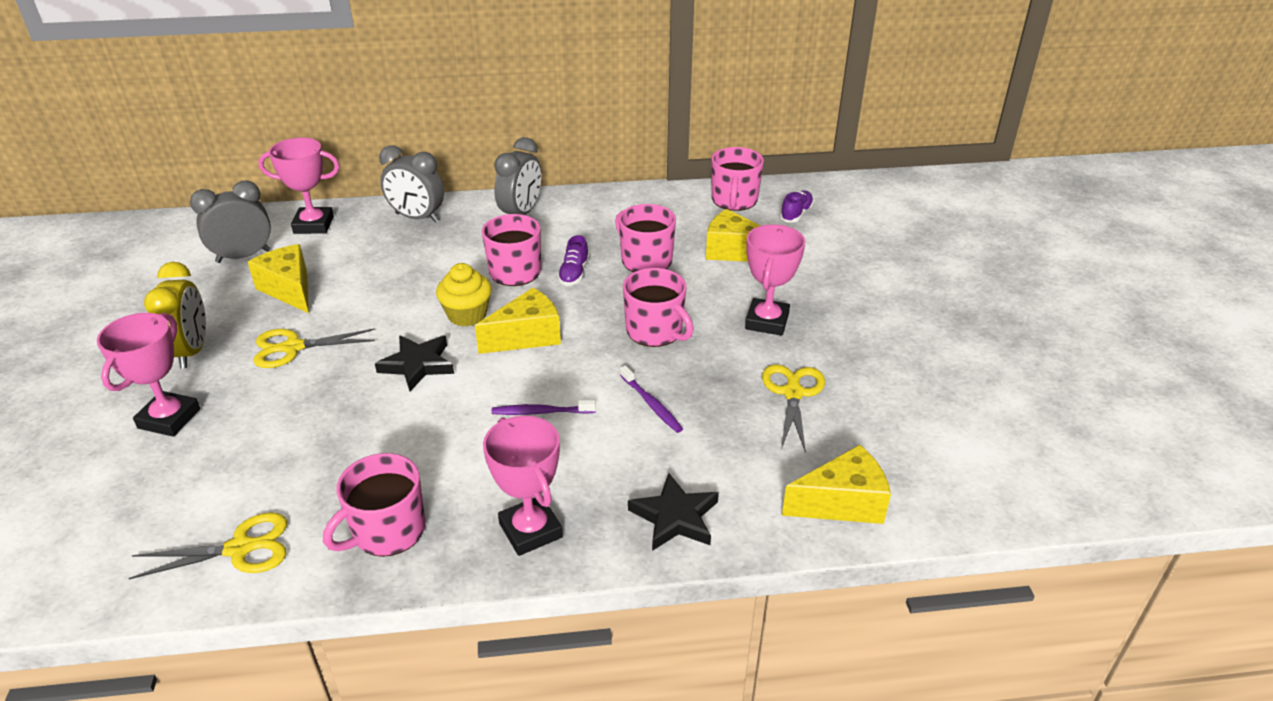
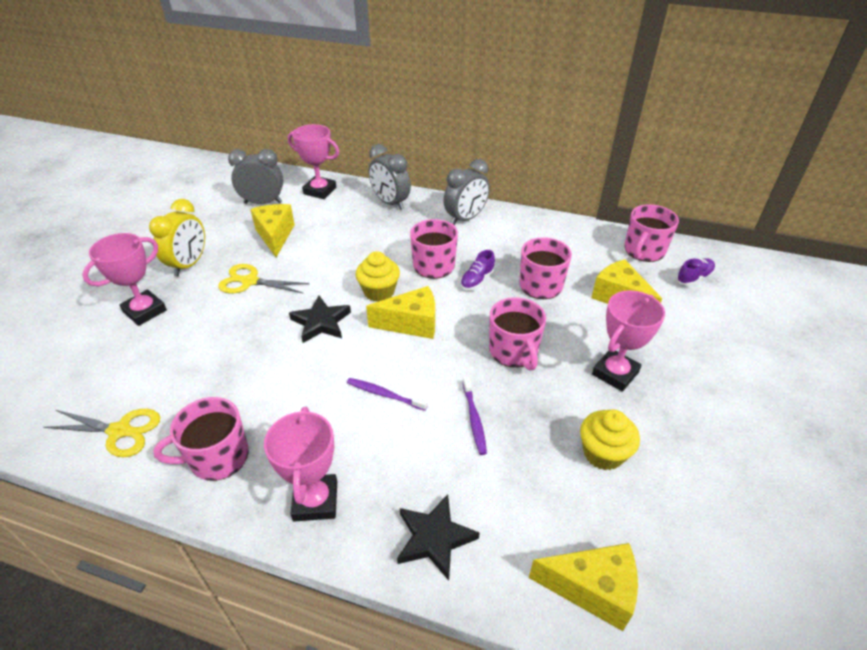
camera: 25 degrees right, 5 degrees up
(793, 393) = (603, 453): yellow scissors -> yellow cupcake

